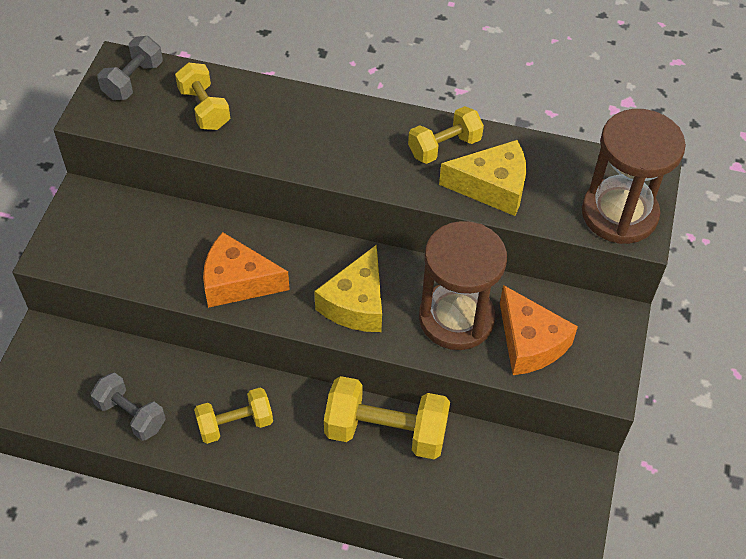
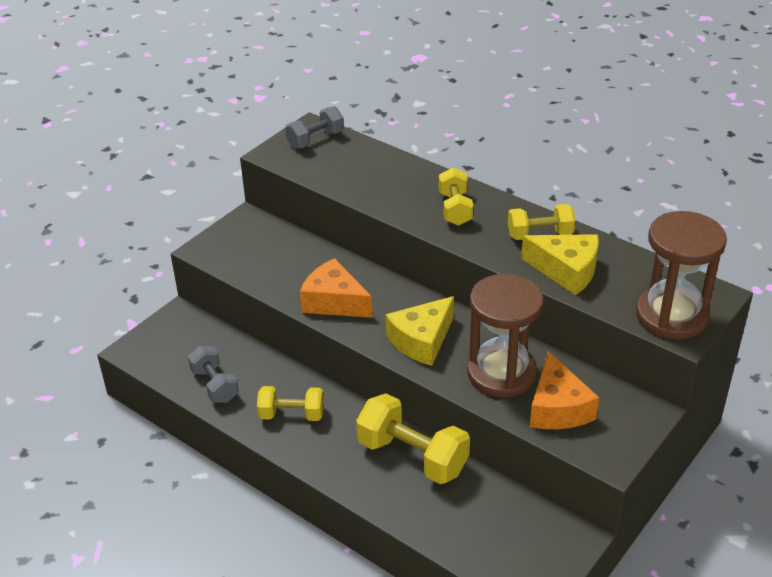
camera: 25 degrees right, 15 degrees down
(204, 108) = (359, 168): yellow dumbbell -> yellow dumbbell (455, 209)

